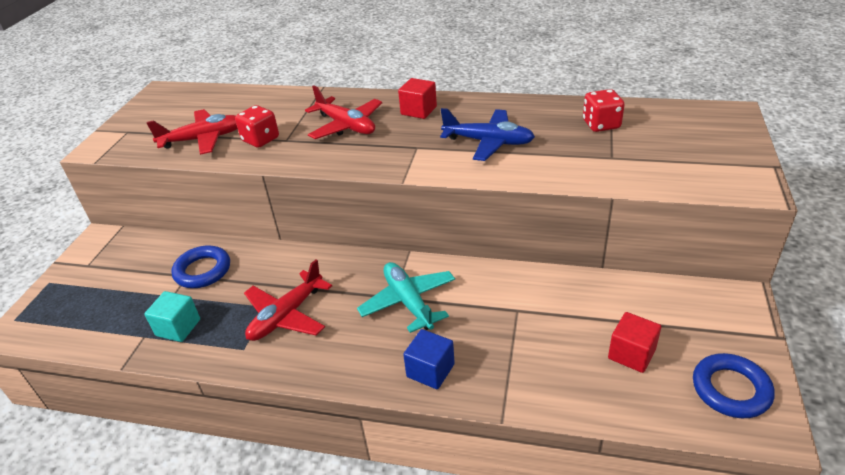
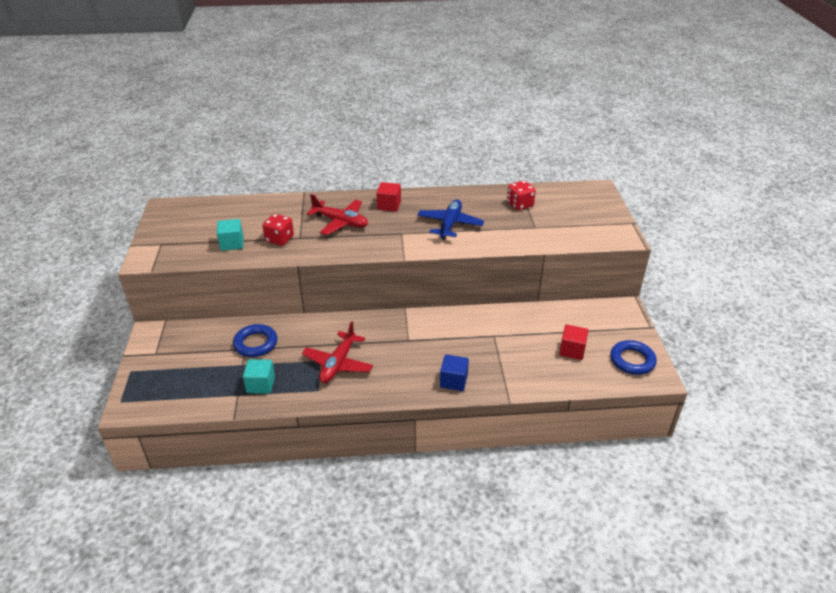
camera: 20 degrees left, 0 degrees up
(203, 139) = (232, 244): red plane -> turquoise cube
(408, 302) = (420, 342): turquoise plane -> none
(488, 142) = (450, 224): blue plane -> blue plane turned 75 degrees counterclockwise

